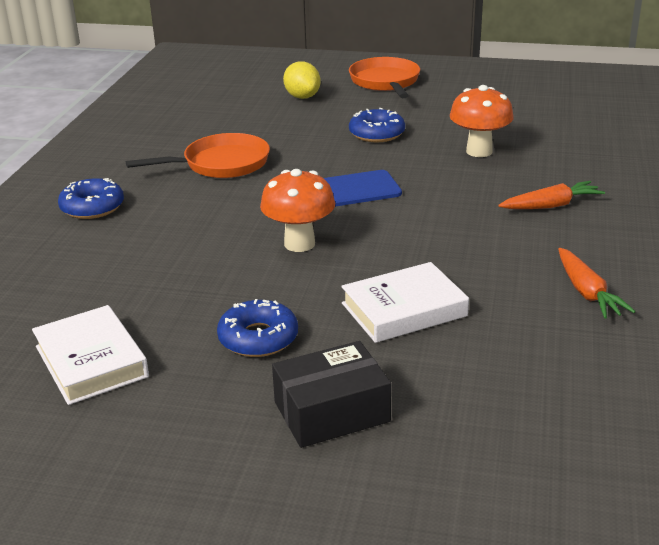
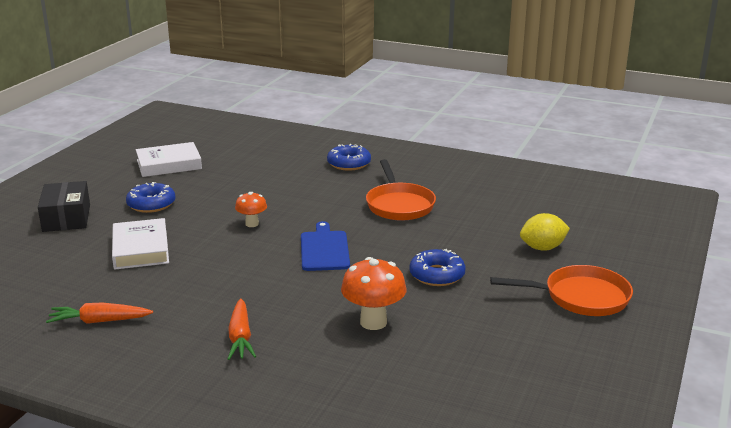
camera: 100 degrees right, 5 degrees down
(299, 244) = (252, 224): orange mushroom -> orange mushroom, size x0.59

